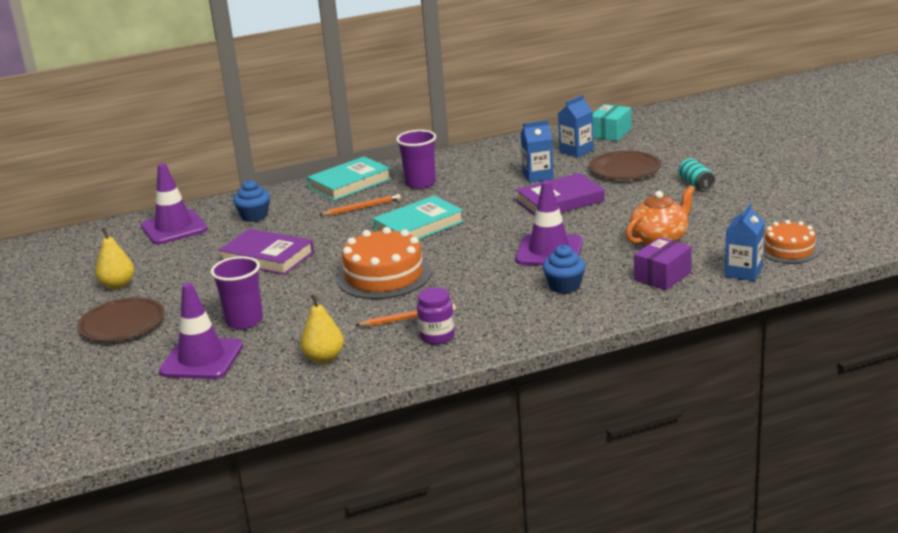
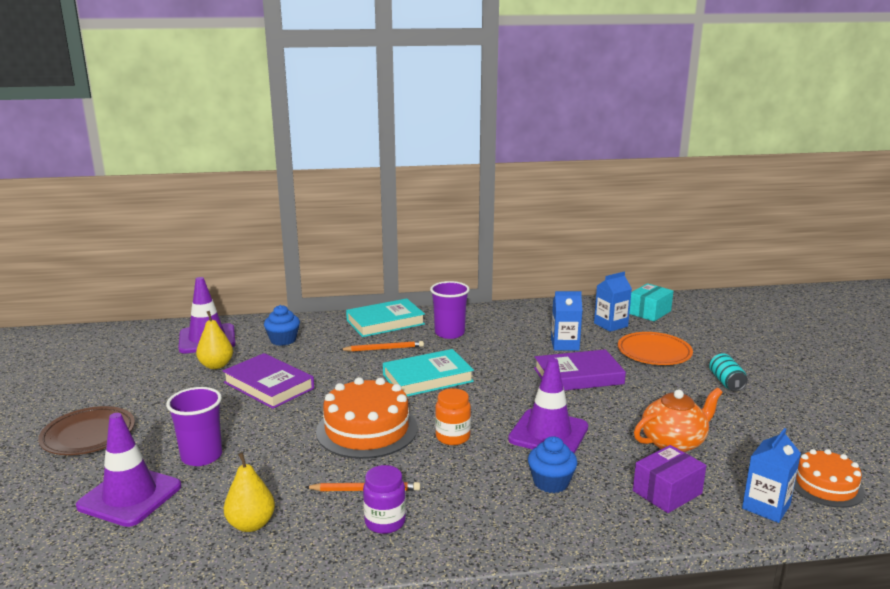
camera: 10 degrees right, 5 degrees down
(118, 285) = (117, 389): yellow pear -> yellow pear (216, 365)
(465, 268) = (452, 437): none -> orange jar
(624, 169) = (654, 352): brown plate -> orange plate

